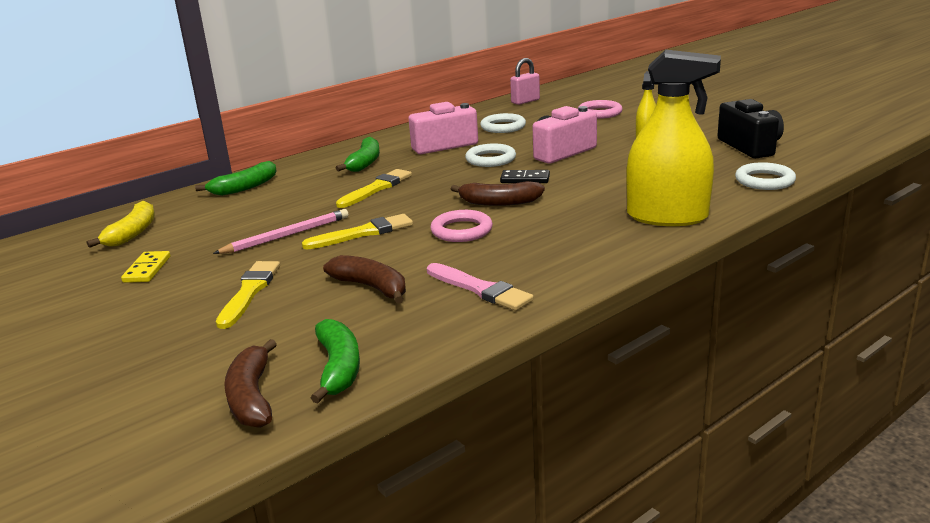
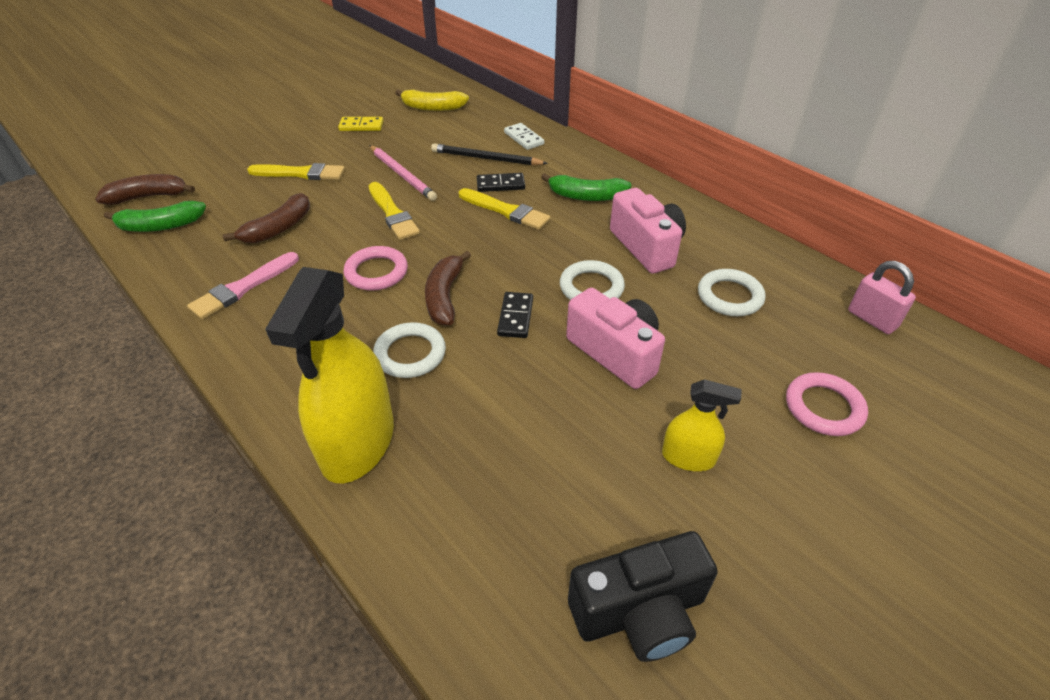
camera: 85 degrees right, 20 degrees up
(245, 187) = (524, 138): green banana -> white domino
(276, 201) = (486, 158): none -> black pencil
(330, 192) = (500, 185): none -> black domino
(764, 181) = (461, 593): white ring -> white ring (410, 354)

